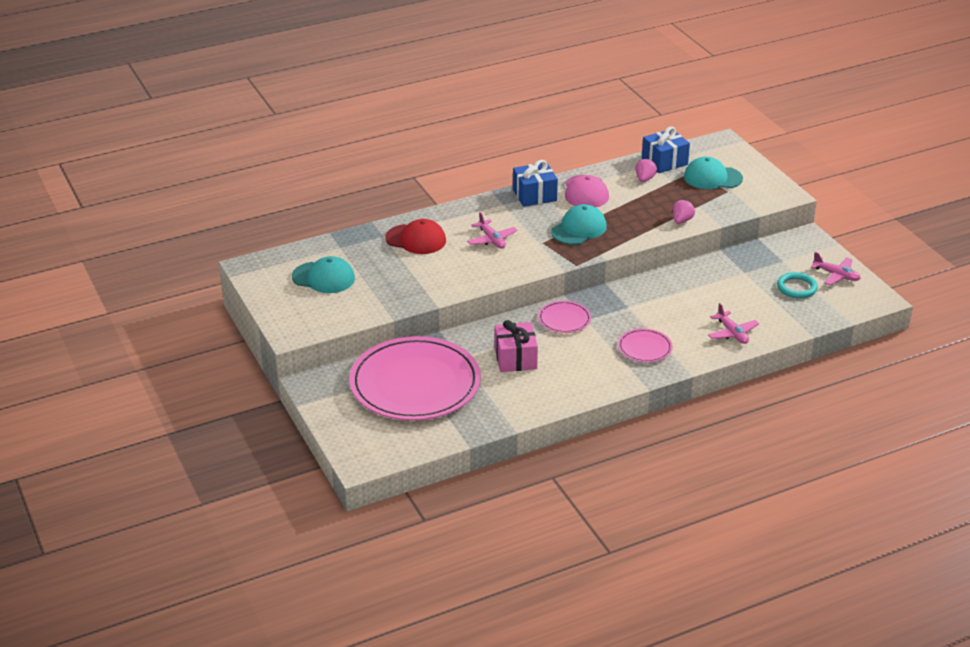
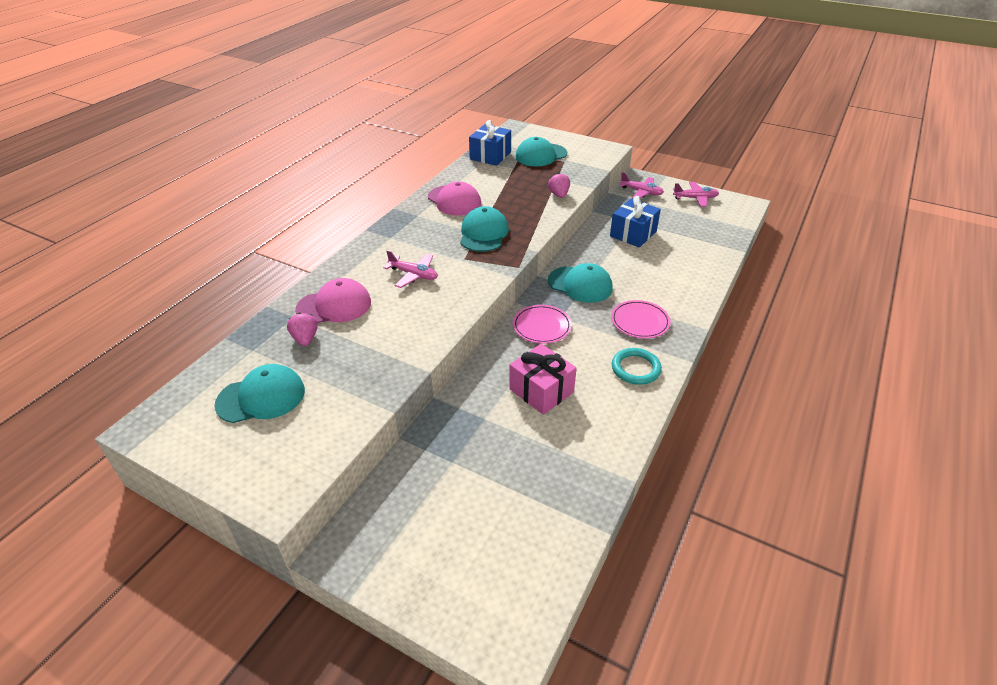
camera: 35 degrees left, 5 degrees up
(415, 383) = (468, 479): pink plate -> none
(416, 239) = (334, 306): red cap -> pink cap
(534, 195) = (411, 219): blue gift -> blue gift (633, 234)
(631, 303) = (580, 284): none -> turquoise cap
(644, 179) = (490, 173): pink strawberry -> pink strawberry (305, 339)
(732, 333) = (688, 275): pink plane -> pink plane (641, 192)
(796, 288) = (683, 218): turquoise ring -> turquoise ring (635, 368)

